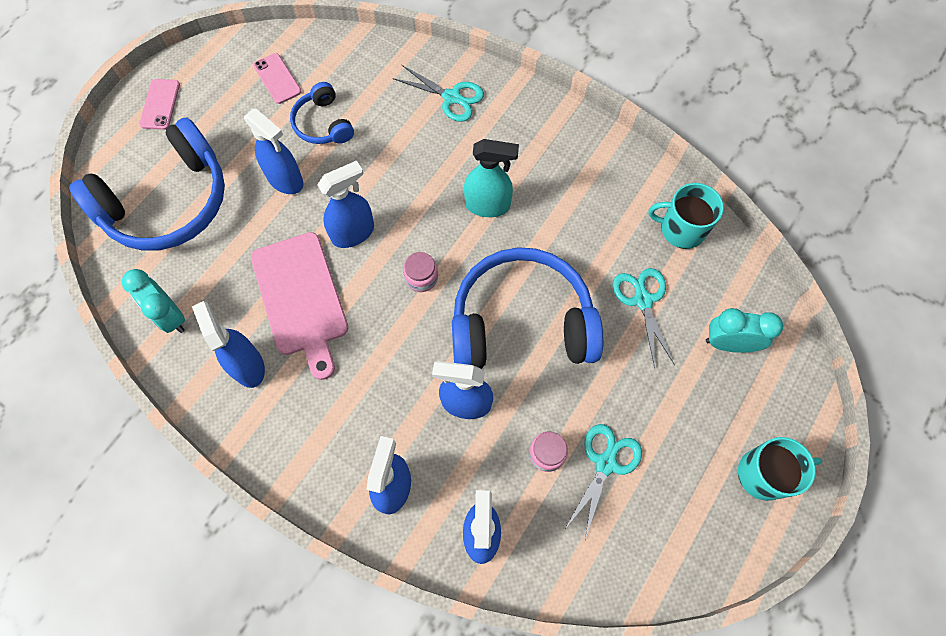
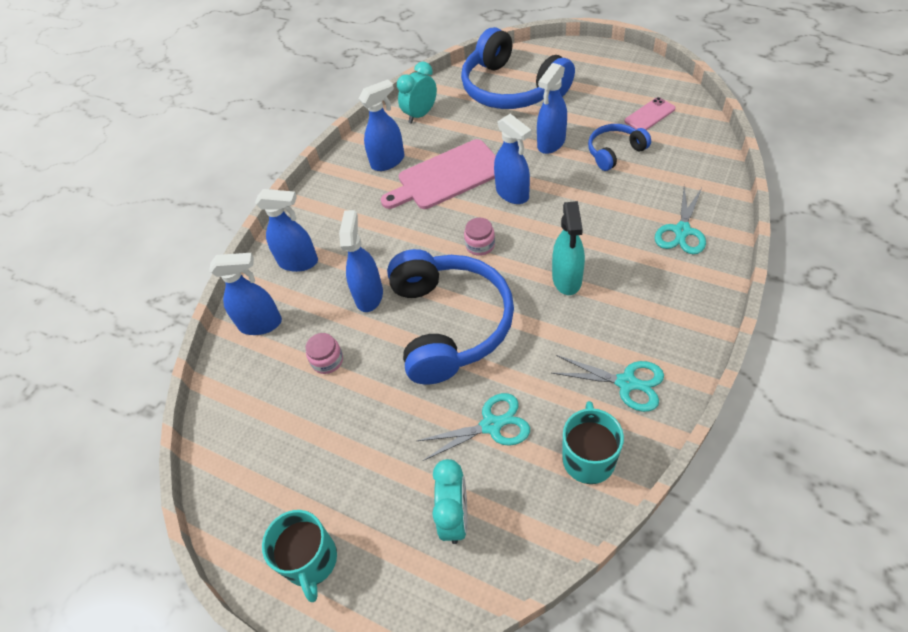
camera: 90 degrees right, 15 degrees down
(160, 104) = (596, 62): pink phone -> none
(606, 463) = (320, 408): turquoise scissors -> turquoise scissors (626, 383)

